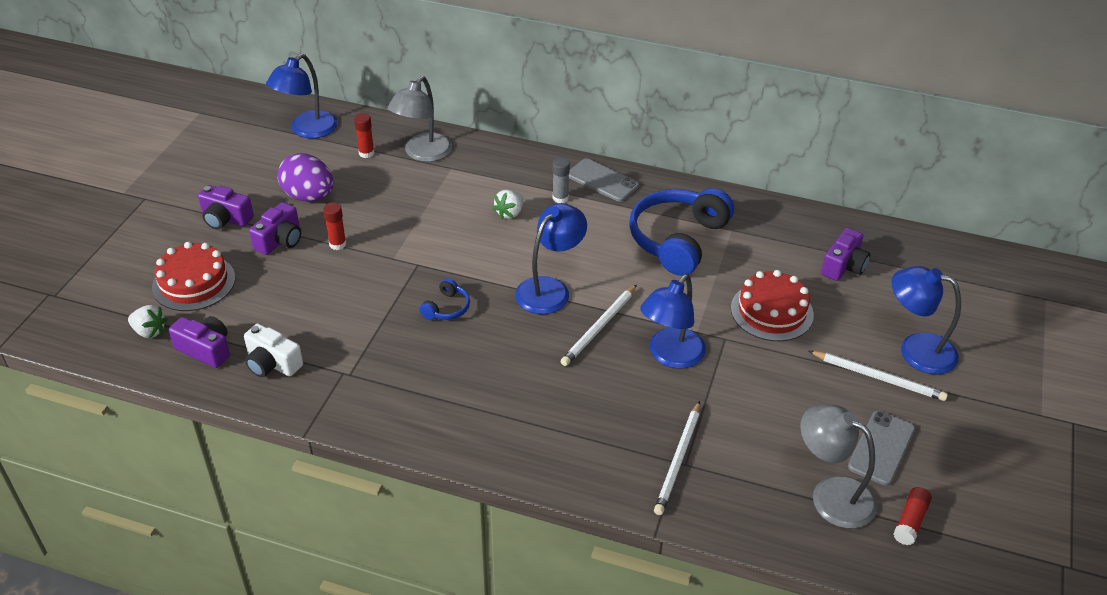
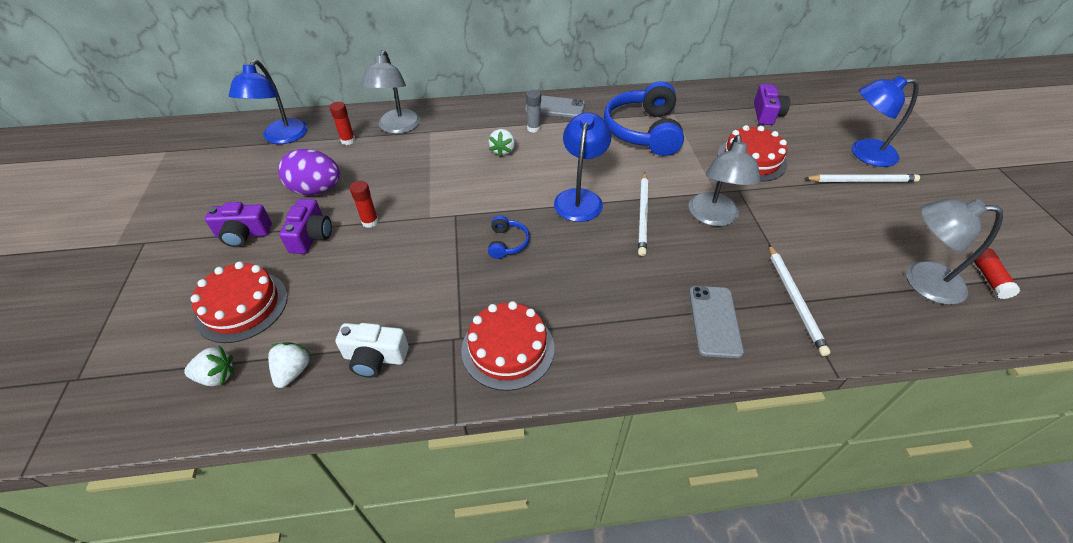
camera: 25 degrees left, 5 degrees up
(205, 349) = (293, 371): purple camera -> white strawberry
(382, 398) = (508, 348): none -> red cake
(670, 356) = (713, 217): blue lamp -> grey lamp
(881, 448) = (914, 230): grey phone -> grey phone (714, 321)

